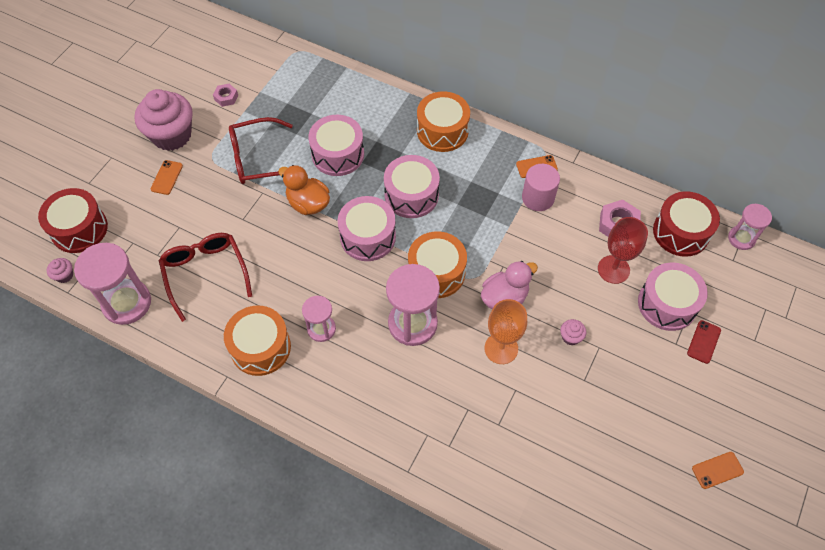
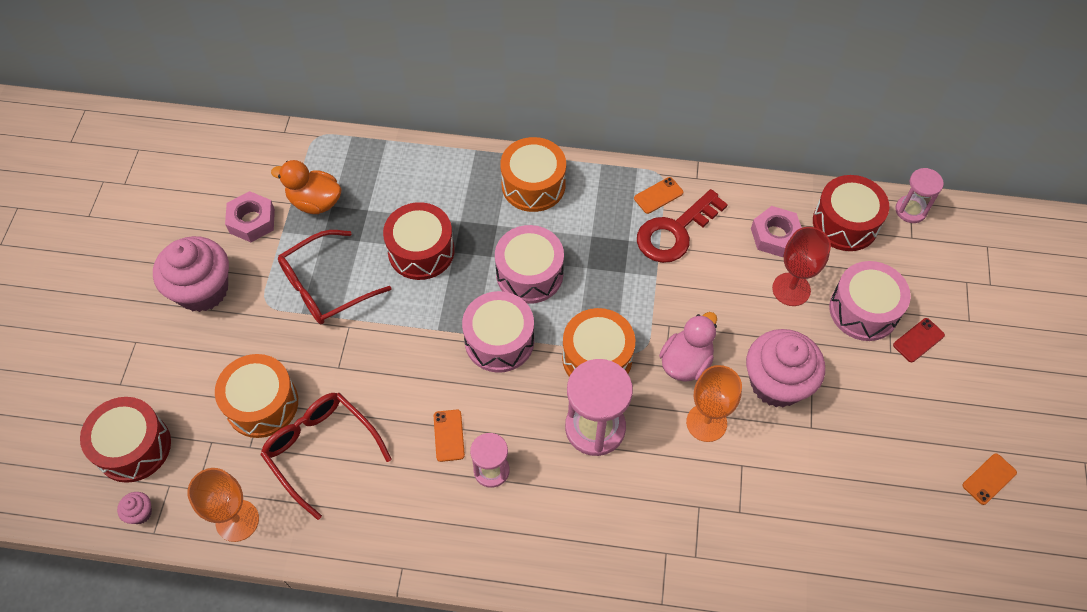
camera: 20 degrees left, 0 degrees up
(127, 303) = (237, 520): pink hourglass -> orange goblet
(167, 177) = (219, 345): orange phone -> orange phone (449, 435)
(226, 97) = (252, 221): pink nut -> pink nut, size x1.61
(260, 347) = (428, 518): orange drum -> orange drum (262, 404)
(308, 203) = (410, 323): orange duck -> orange duck (315, 202)
(338, 154) = (421, 251): pink drum -> red drum
(538, 198) = (675, 232): pink cylinder -> red key
(570, 337) = (777, 383): pink cupcake -> pink cupcake, size x2.49
(703, 342) = (918, 340): red phone -> red phone turned 45 degrees clockwise

